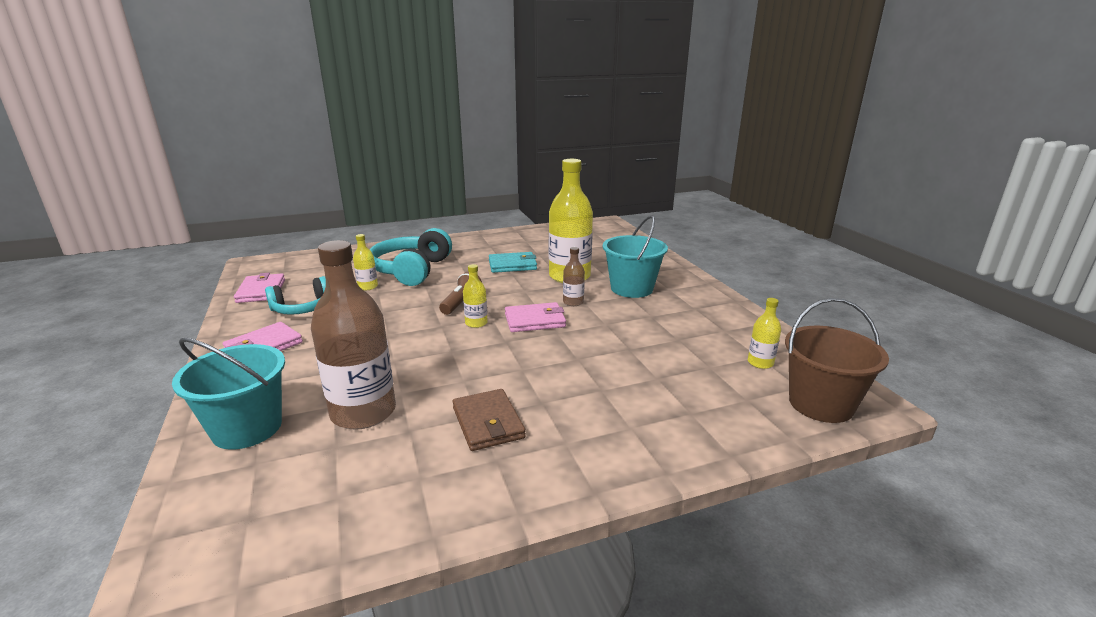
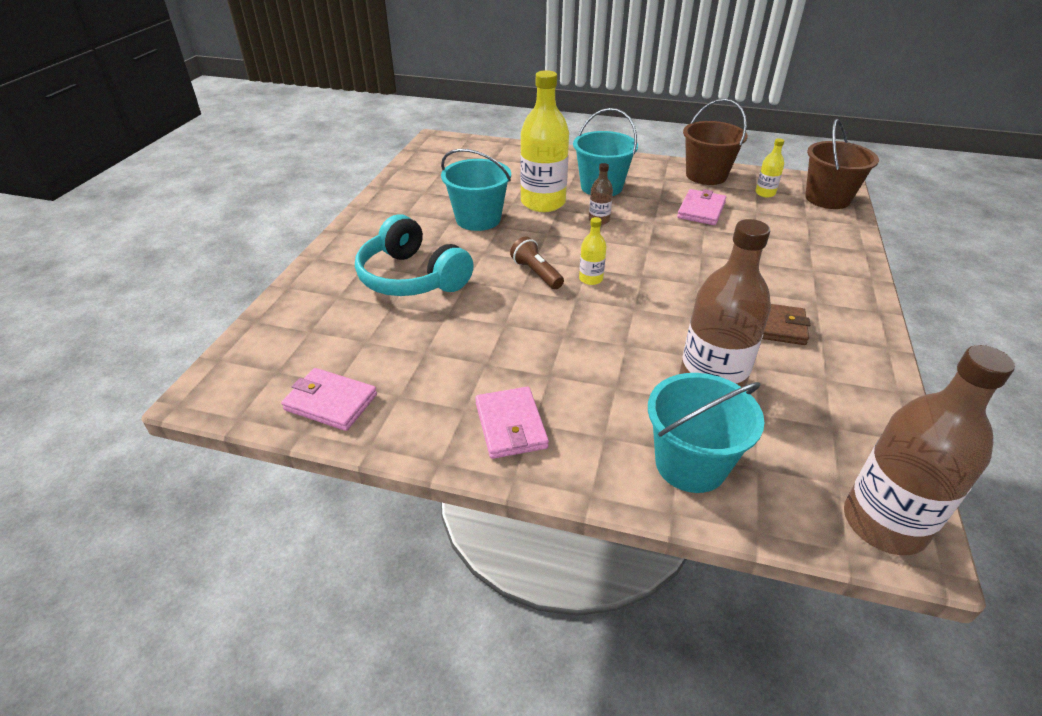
camera: 55 degrees left, 15 degrees up
(193, 561) = (884, 523): none -> brown bottle
(302, 308) = (431, 377): turquoise headphones -> none
(368, 287) = (423, 318): yellow bottle -> none
(512, 265) = (478, 219): turquoise wallet -> turquoise bucket
(535, 320) = (616, 249): pink wallet -> pink wallet (701, 210)
(740, 324) = (706, 175): none -> brown bucket

